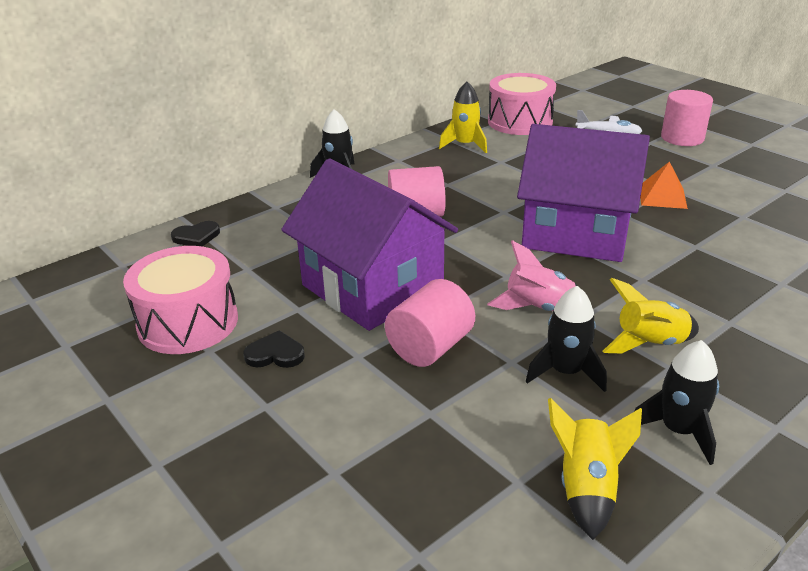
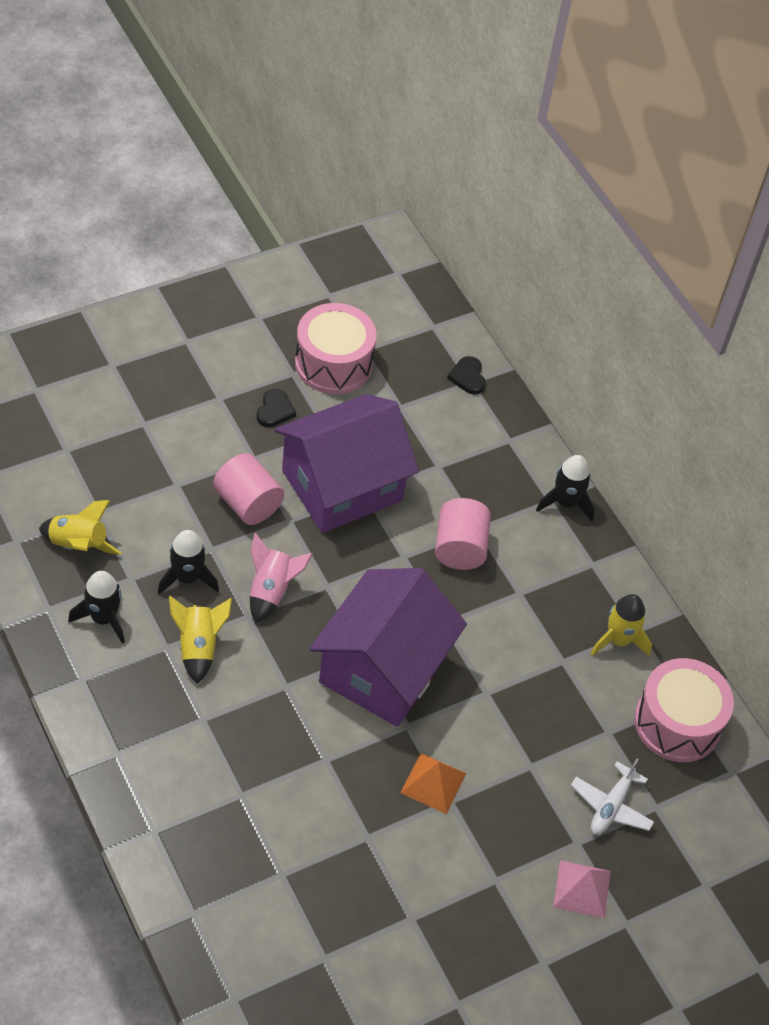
camera: 95 degrees right, 20 degrees up
(682, 138) = (582, 888): pink cylinder -> pink pyramid

